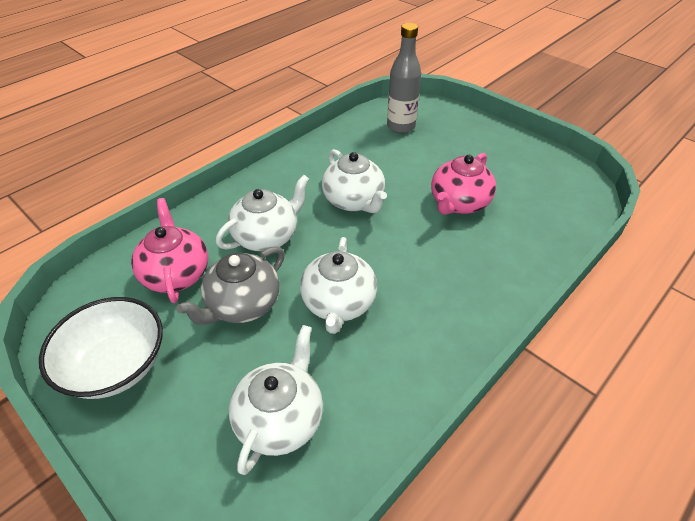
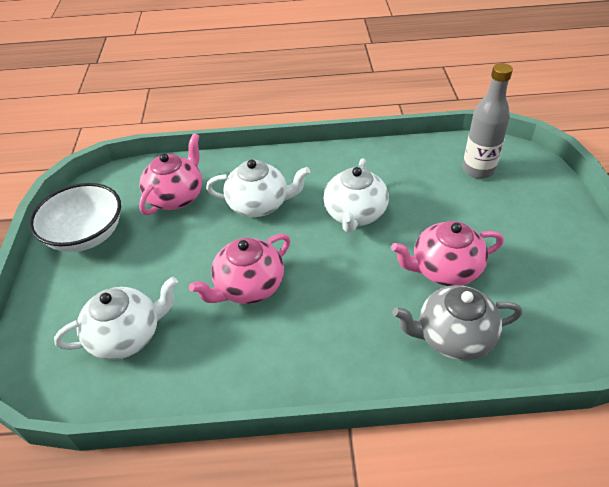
camera: 45 degrees right, 0 degrees up
(242, 305) = (190, 244): grey teapot -> grey teapot (453, 337)
(338, 304) = (248, 287): white teapot -> pink teapot

